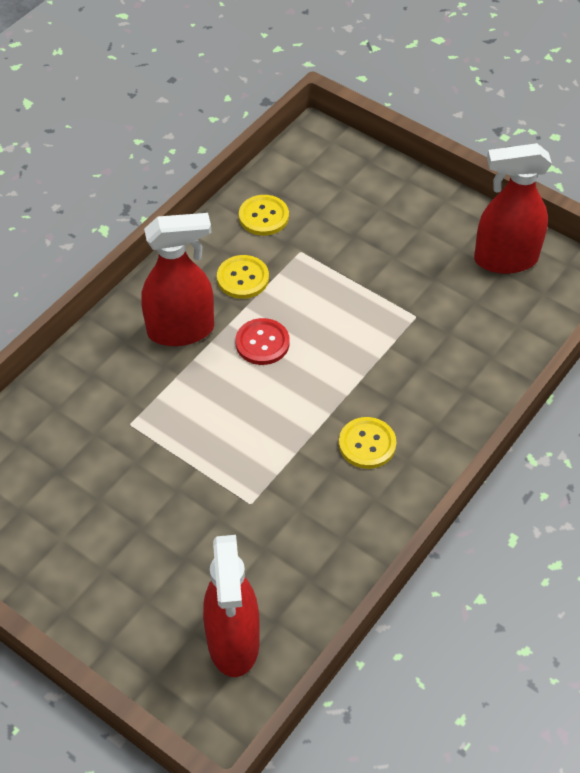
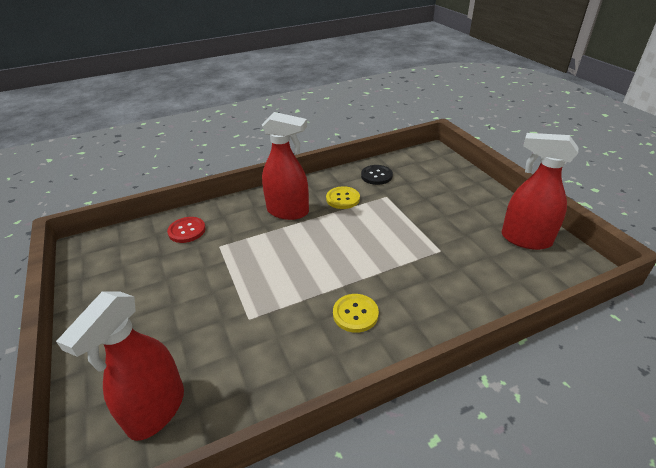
camera: 30 degrees right, 15 degrees down
(262, 343) = (329, 232): red button -> red button (187, 231)
(263, 216) = (376, 176): yellow button -> black button

